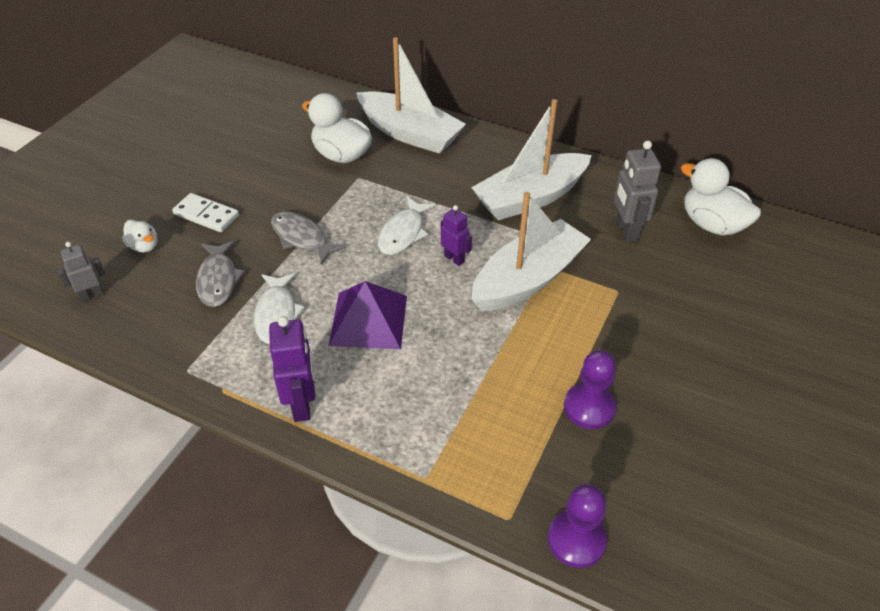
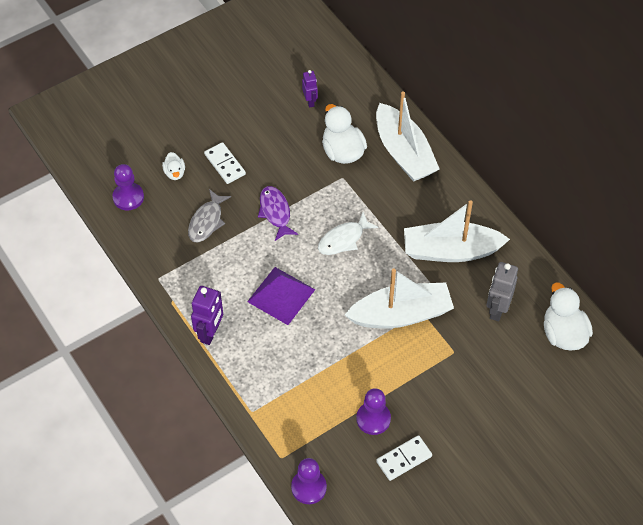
camera: 30 degrees right, 10 degrees up
(92, 295) = (128, 197): grey robot -> purple pawn
(277, 315) = (228, 264): white fish -> none
(301, 238) = (275, 212): grey fish -> purple fish
(454, 259) = (364, 276): purple robot -> purple robot (310, 101)
(665, 437) = (404, 459): none -> white domino

